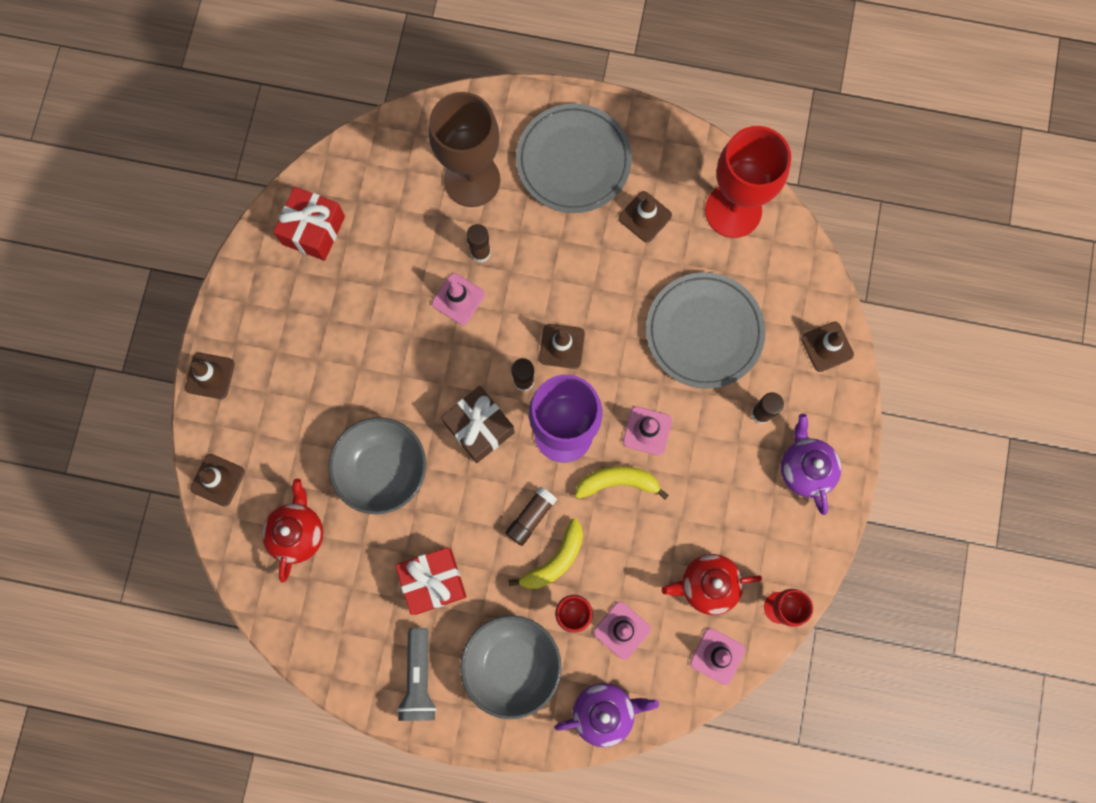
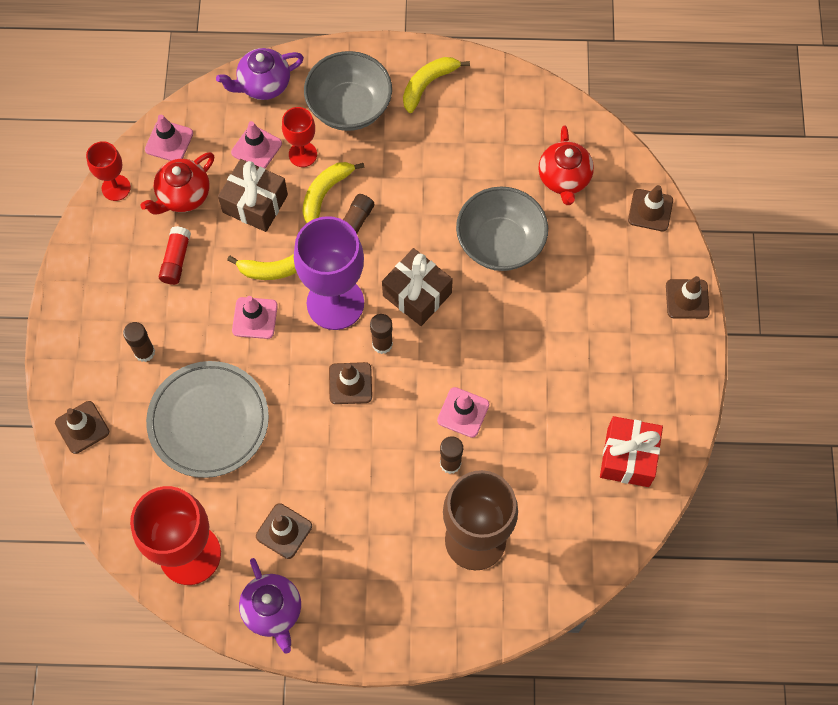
camera: 170 degrees right, 10 degrees down
(419, 678) = (428, 84): grey flashlight -> yellow banana
(433, 581) = (432, 159): red gift -> none
(573, 161) = (370, 580): grey plate -> none
(631, 561) = (255, 203): none -> brown gift
(707, 585) = (183, 195): red teapot -> red teapot turned 150 degrees clockwise
(721, 509) = (176, 260): none -> red glue stick
(805, 468) = (98, 308): purple teapot -> purple teapot (273, 610)

